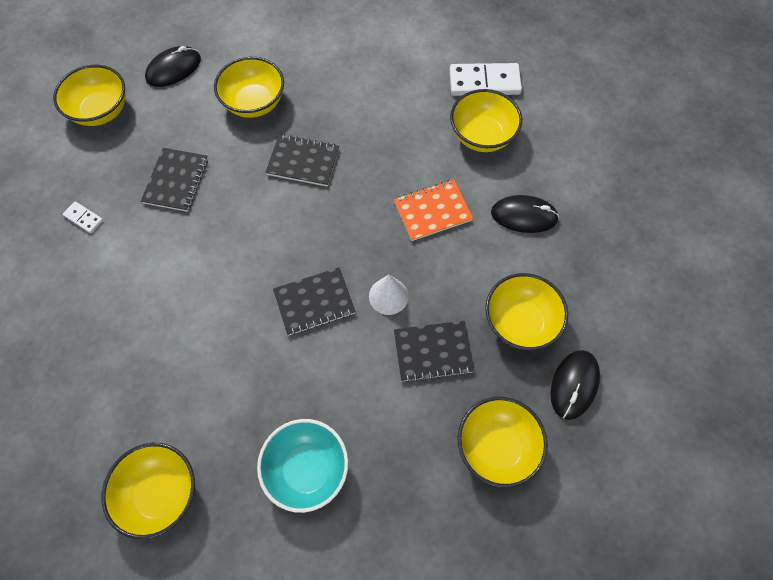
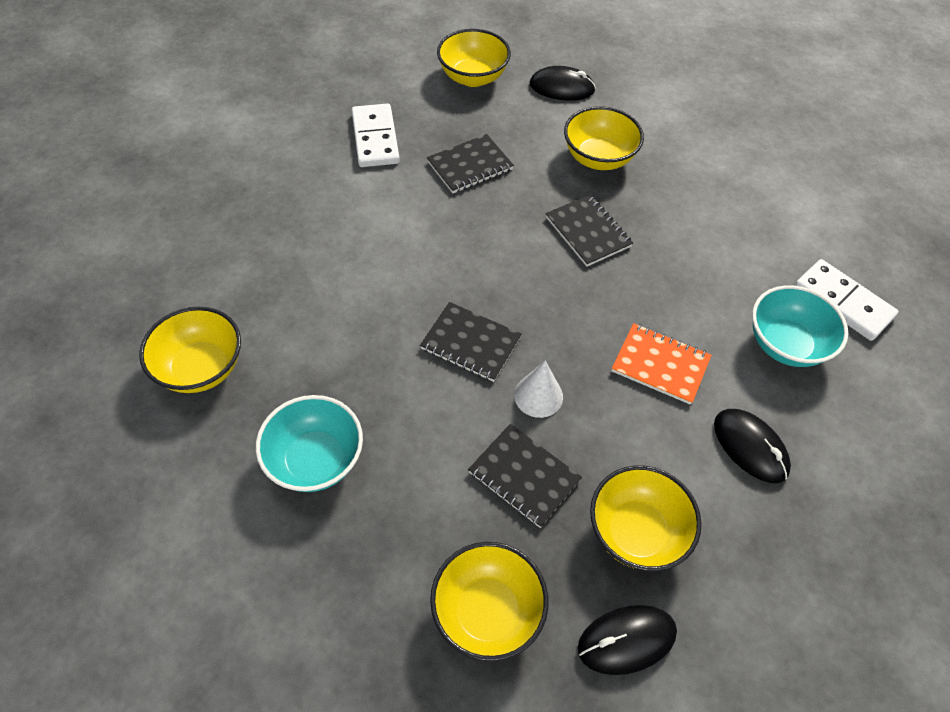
camera: 45 degrees right, 10 degrees down
(84, 218) = (375, 138): white domino -> white domino, size x2.05
(482, 136) = (785, 344): yellow bowl -> turquoise bowl

